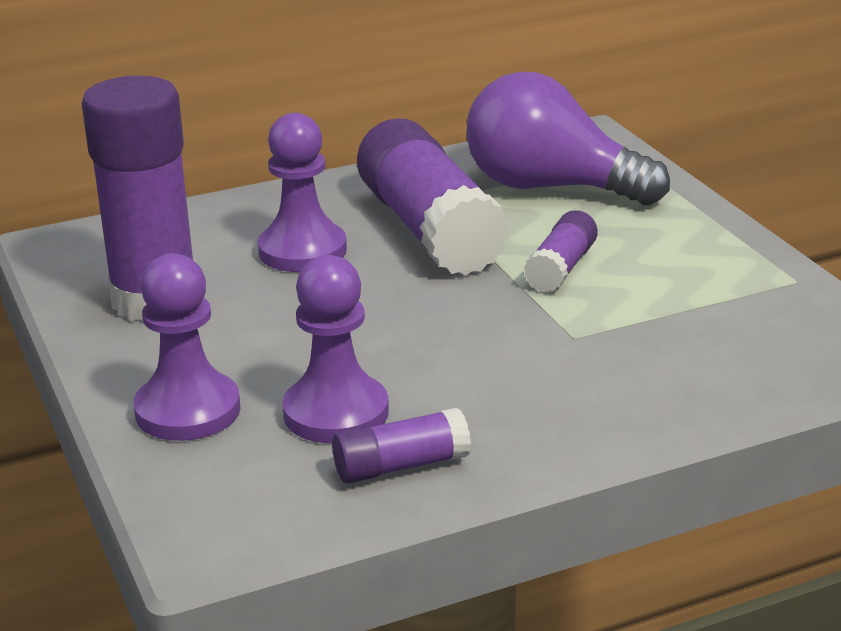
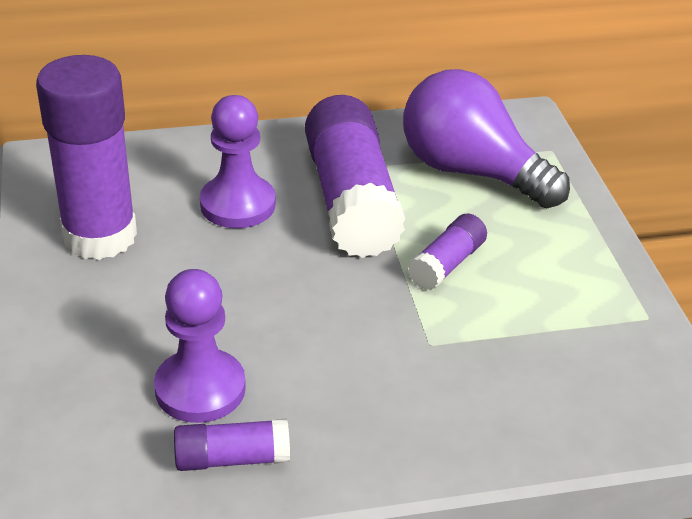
camera: 10 degrees right, 10 degrees up
(188, 410) = (82, 361): purple pawn -> none

